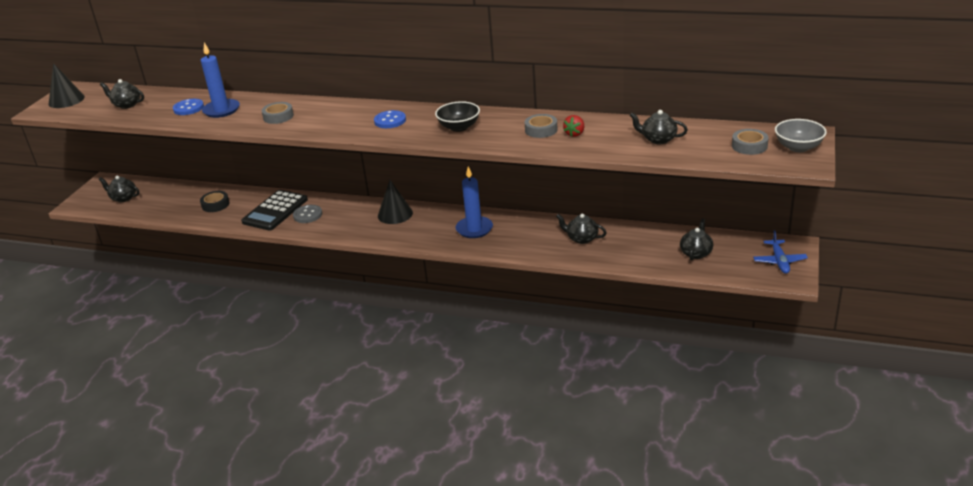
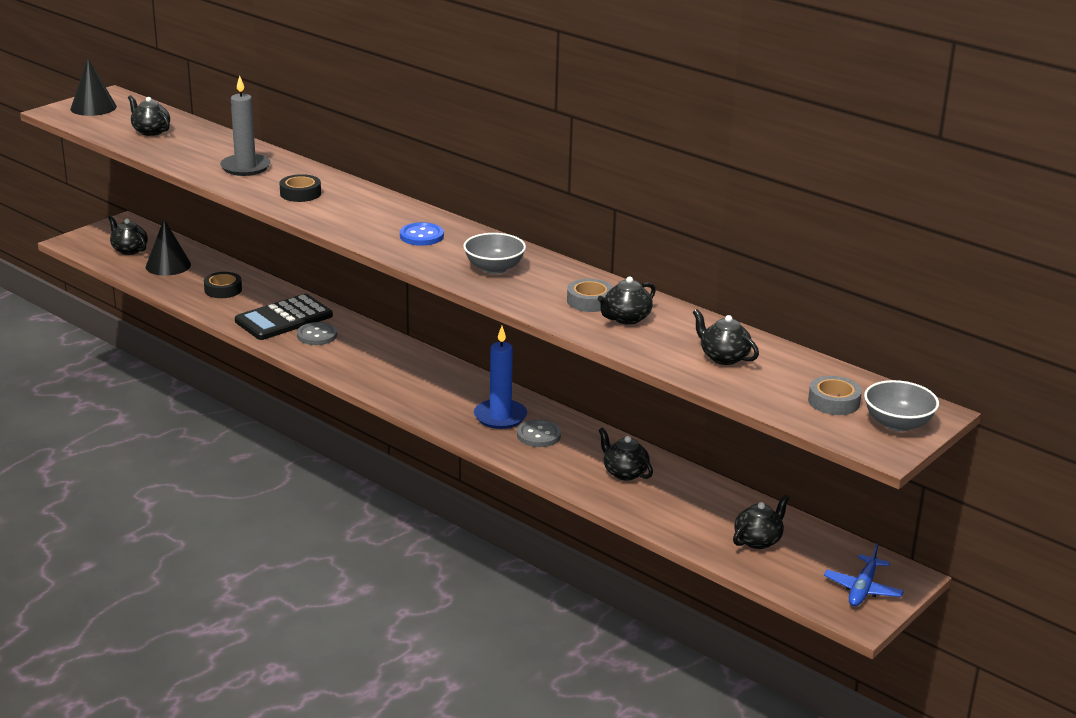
camera: 20 degrees right, 5 degrees down
(188, 108) = (212, 154): blue button -> none
(221, 110) = (245, 167): blue candle -> grey candle
(278, 116) = (300, 193): grey tape -> black tape
(395, 214) = (420, 367): black cone -> black cone (168, 265)
(459, 127) = (494, 268): black bowl -> grey bowl
(508, 233) = (538, 435): none -> grey button
(575, 134) = (626, 318): red strawberry -> black teapot

